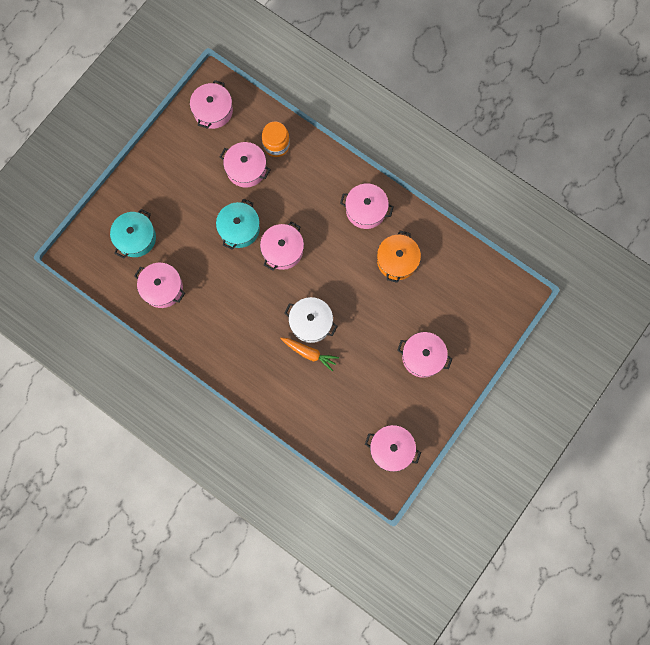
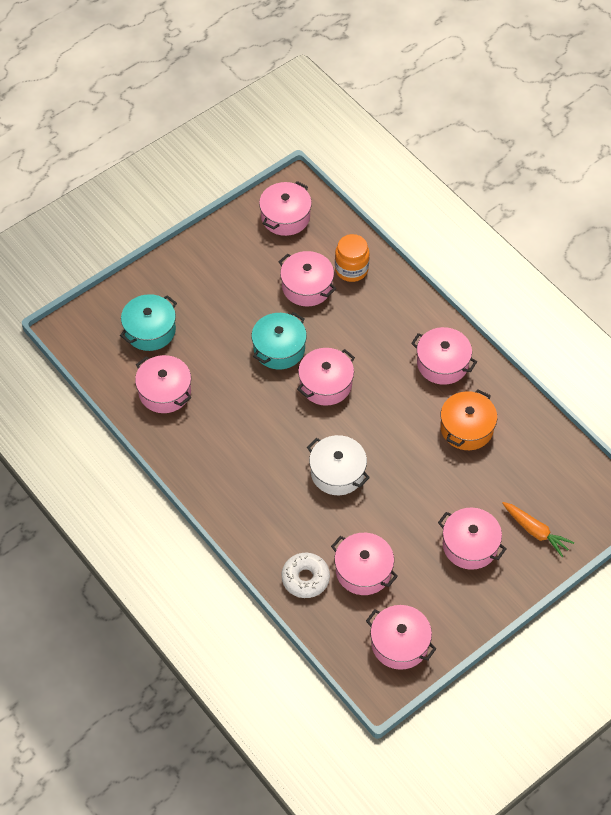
camera: 15 degrees right, 20 degrees down
(309, 353) = (325, 507): orange carrot -> orange carrot (535, 531)
(310, 415) = (305, 578): none -> white donut
(350, 398) = (363, 570): none -> pink pot

